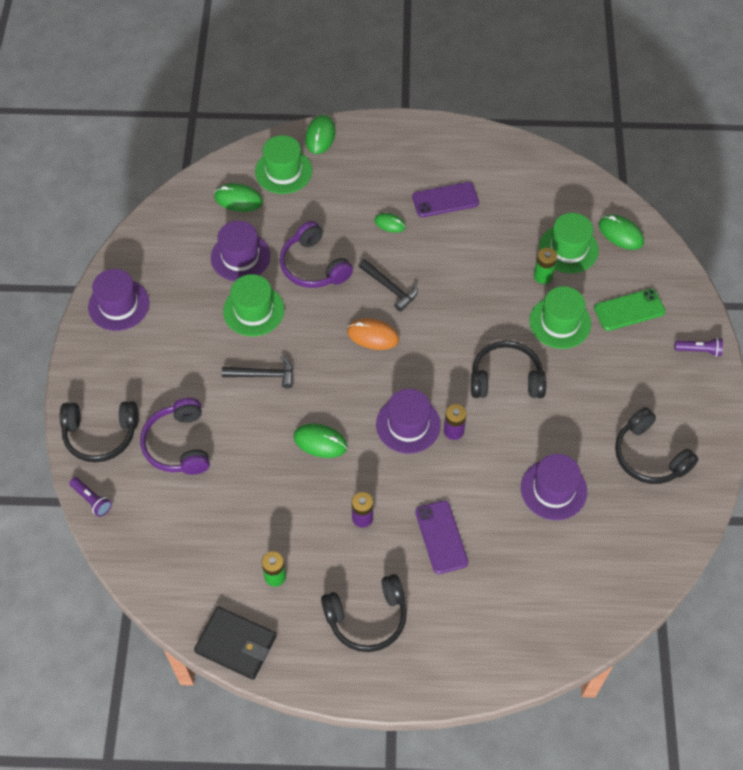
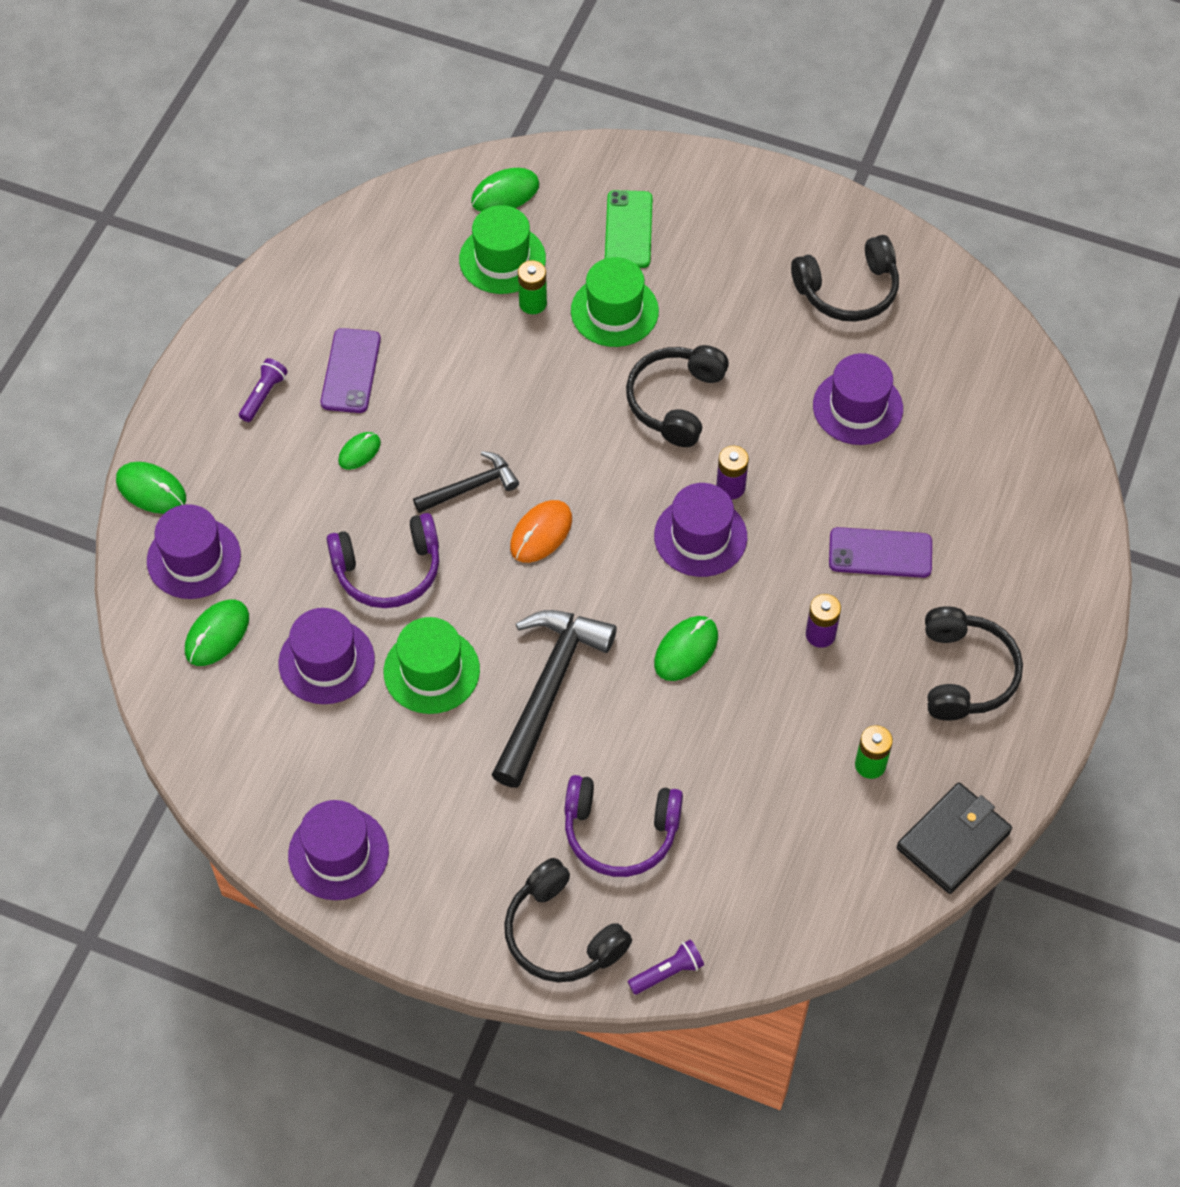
camera: 70 degrees left, 0 degrees up
(101, 434) = (562, 934): black headphones -> black headphones turned 120 degrees clockwise
(263, 375) = (548, 690): black hammer -> black hammer, size x1.81
(283, 171) = (194, 558): green hat -> purple hat
(699, 350) = (719, 182): purple flashlight -> purple flashlight (263, 395)

